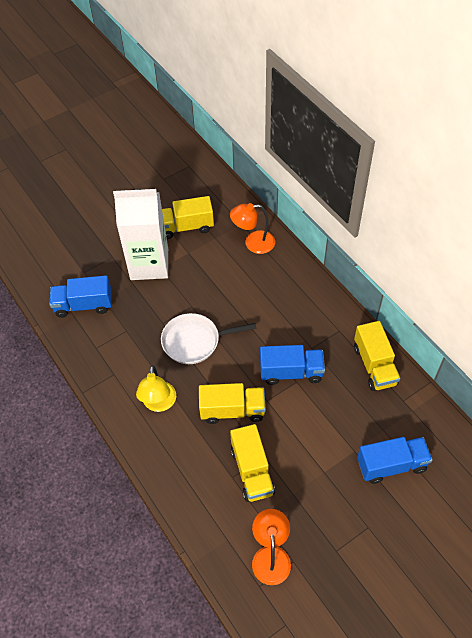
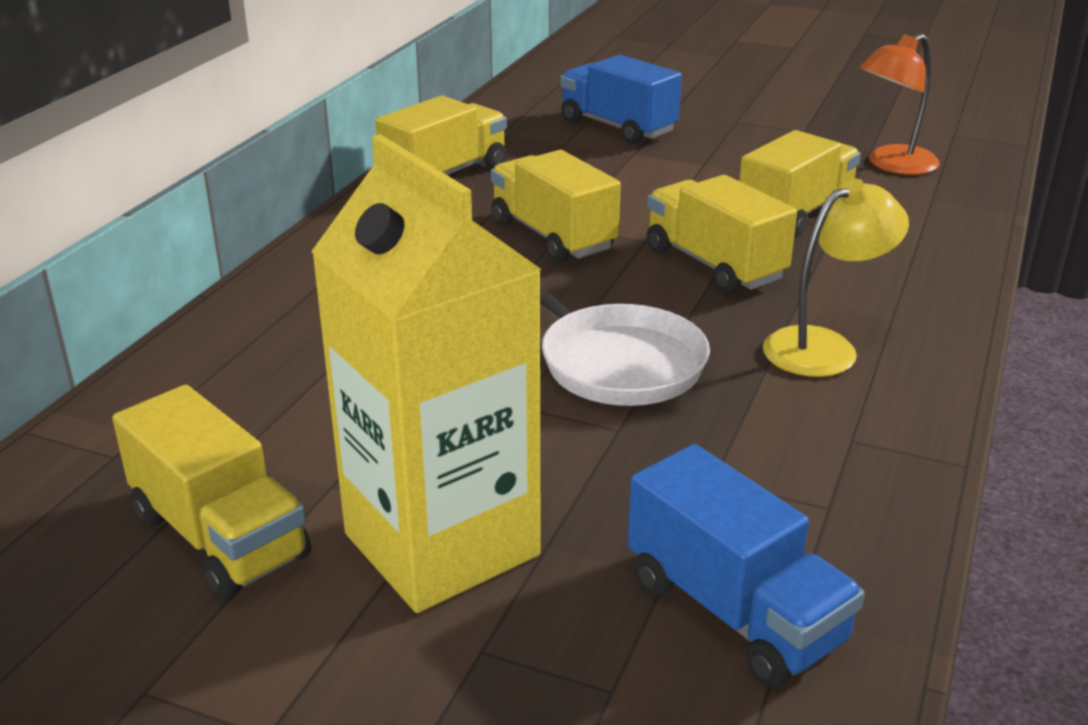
camera: 125 degrees left, 25 degrees down
(149, 264) = (441, 544): white carton -> yellow carton
(253, 243) = (211, 389): orange lamp -> none
(291, 372) = (552, 236): blue truck -> yellow truck

